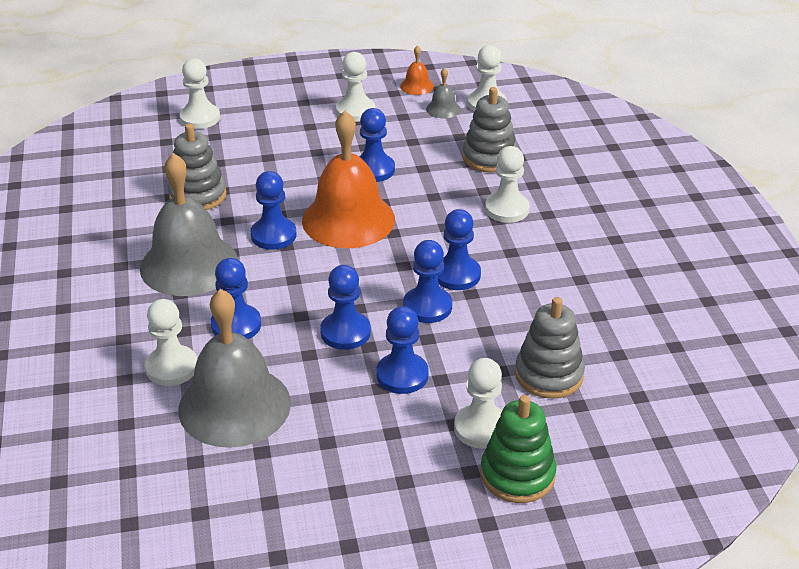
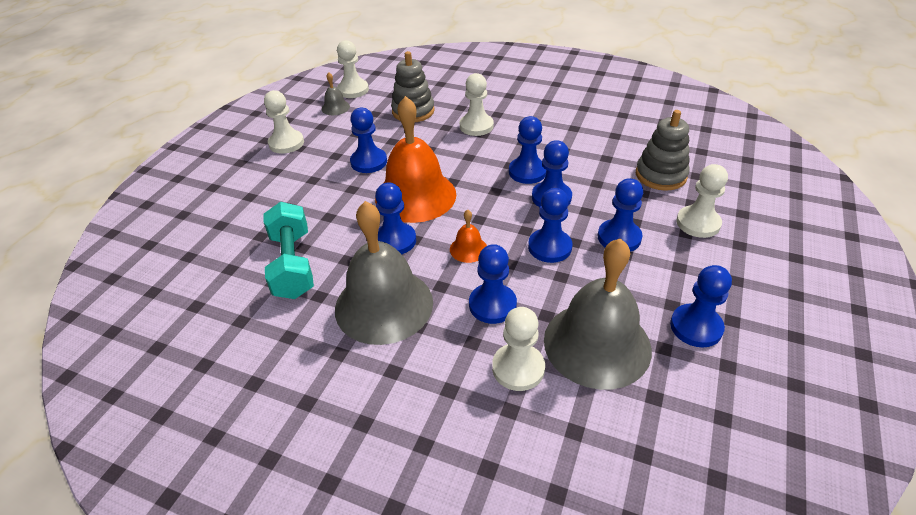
camera: 55 degrees left, 5 degrees up
(198, 195) = (292, 264): grey stacking toy -> turquoise dumbbell
(200, 118) = (183, 223): white pawn -> none
(306, 466) = (696, 327): none -> blue pawn
(417, 86) = (294, 107): orange bell -> orange bell (468, 249)
(517, 475) = (753, 226): green stacking toy -> none

